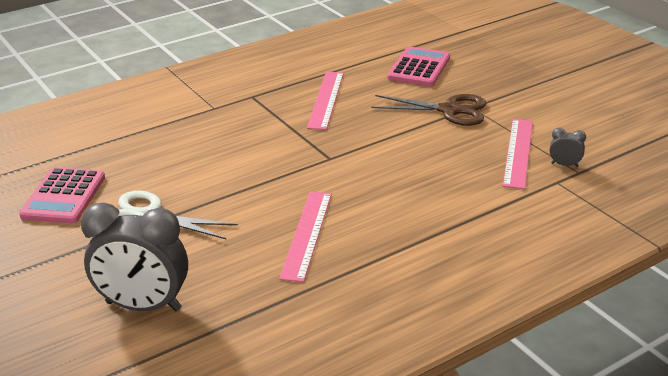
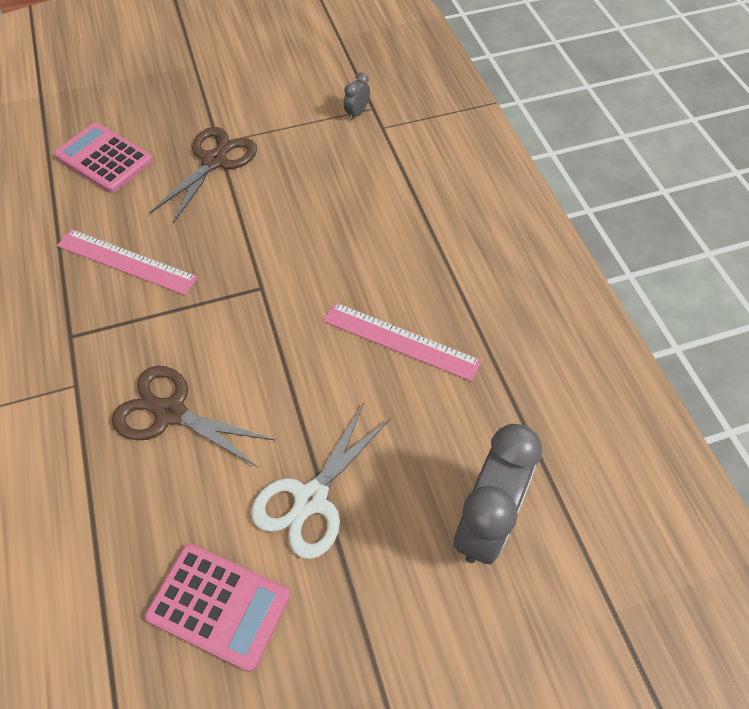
camera: 75 degrees left, 25 degrees up
(203, 146) = (170, 412): none -> brown scissors
(518, 152) = (321, 136): pink ruler -> none

